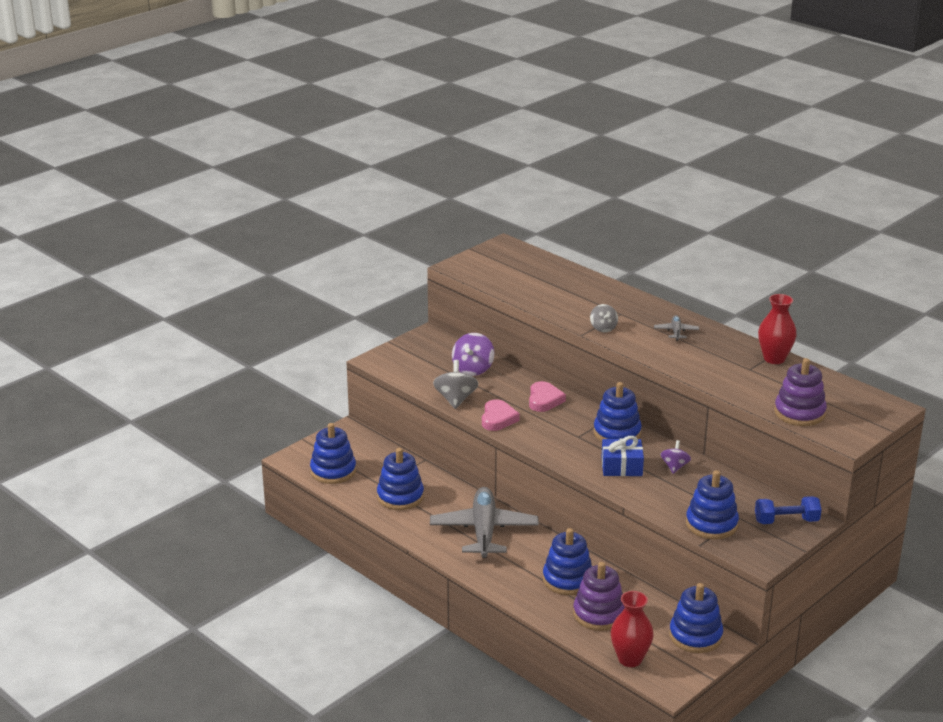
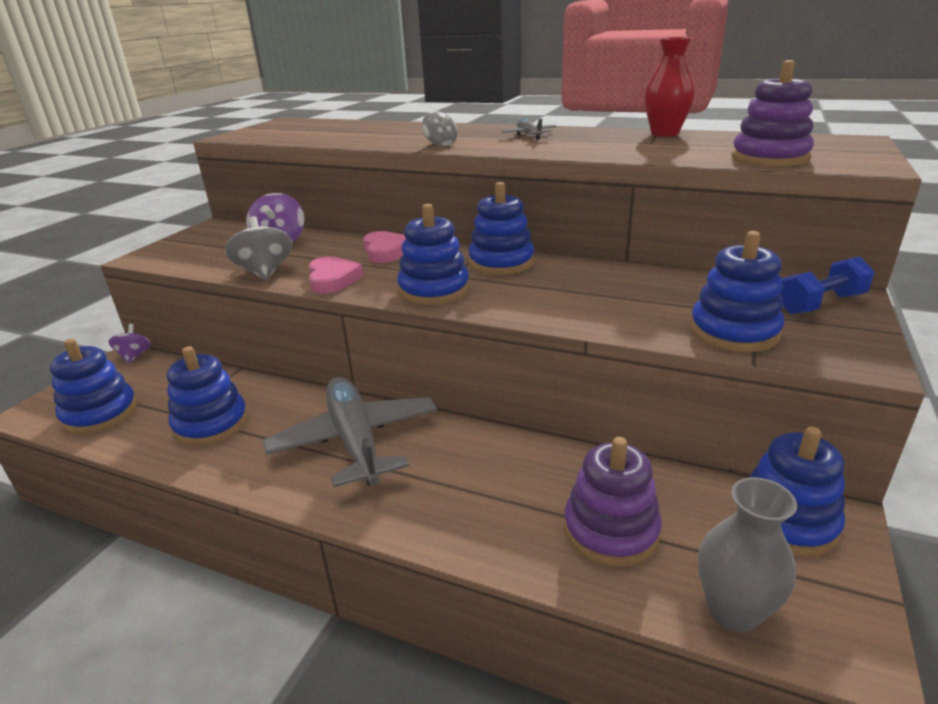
camera: 20 degrees left, 0 degrees up
(567, 580) = (521, 482): blue stacking toy -> blue stacking toy (434, 290)
(621, 466) = (538, 294): blue gift -> none
(630, 659) = (733, 611): red vase -> grey vase
(674, 467) = (607, 279): purple spinning top -> purple spinning top (134, 356)

